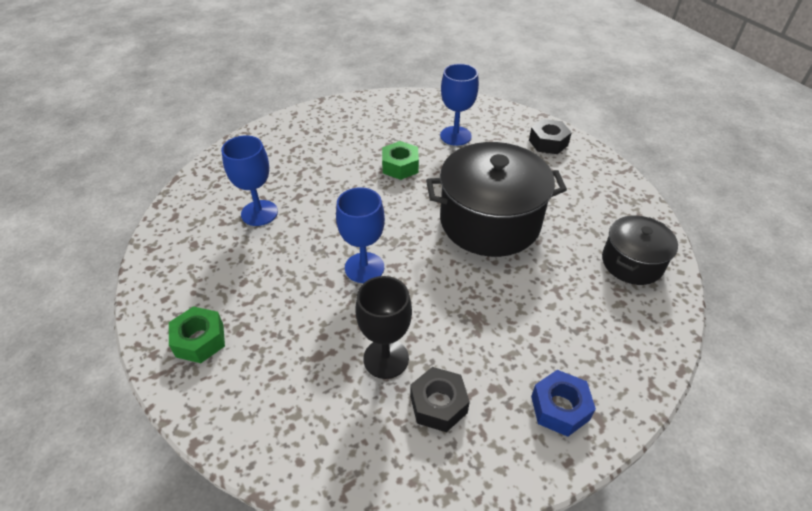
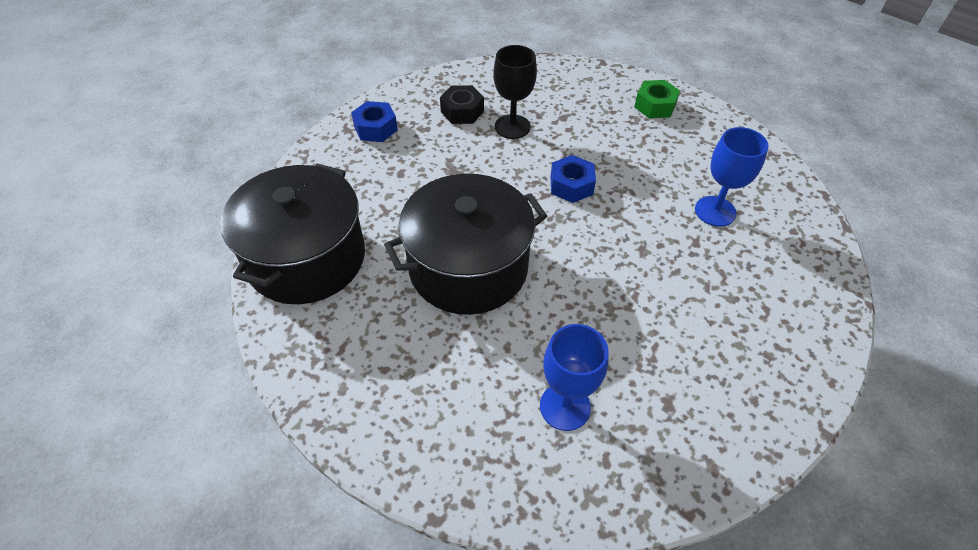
camera: 160 degrees right, 5 degrees up
(364, 267) = (571, 185): blue goblet -> blue nut
(400, 166) = (610, 320): green nut -> none
(548, 142) = (417, 437): black nut -> none
(632, 262) = (306, 258): black pot -> black pot, size x1.78

